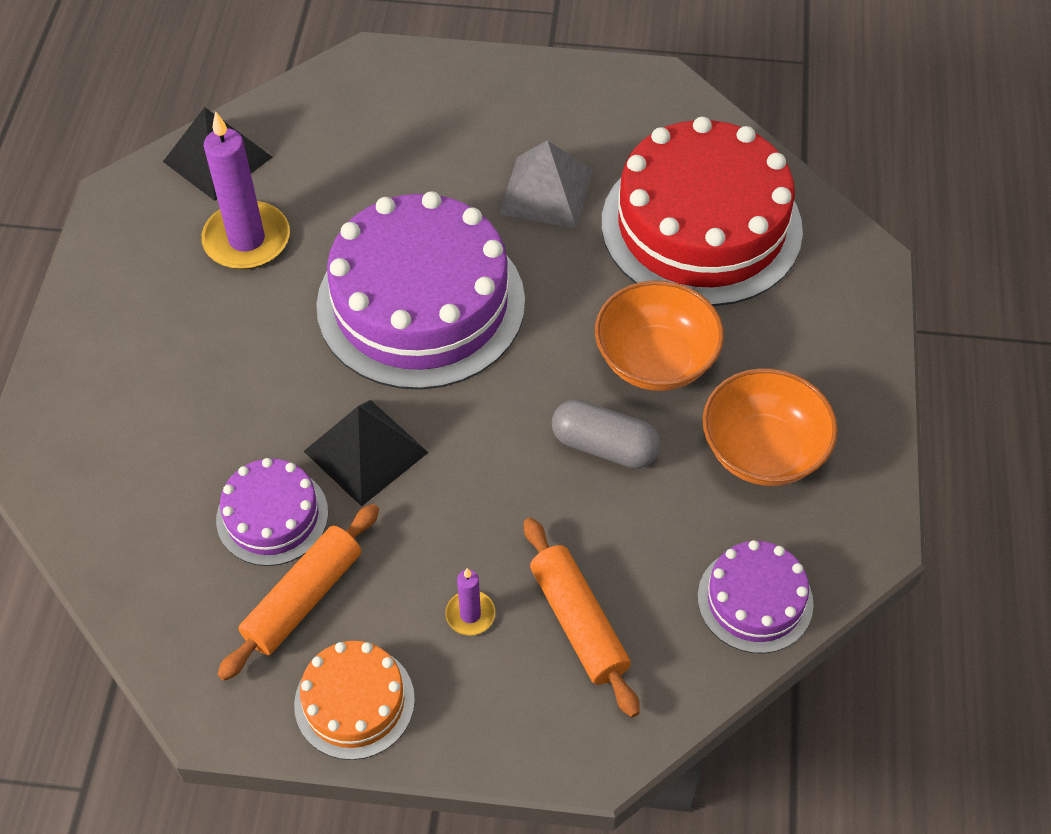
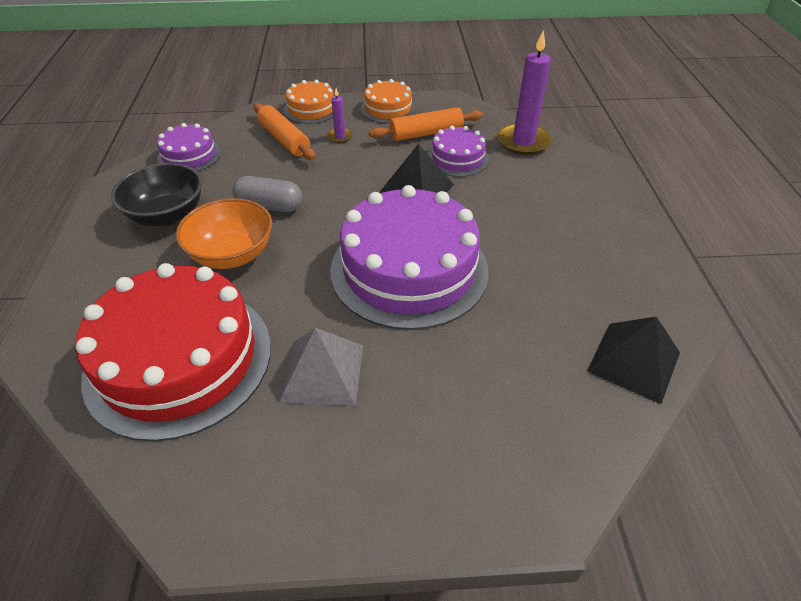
camera: 170 degrees right, 10 degrees down
(247, 240) = (562, 296): purple candle -> purple candle (523, 142)
(303, 598) = (426, 133): orange rolling pin -> orange rolling pin turned 45 degrees clockwise
(518, 727) = (311, 109): none -> orange cake
(762, 451) = (167, 215): orange bowl -> black bowl

